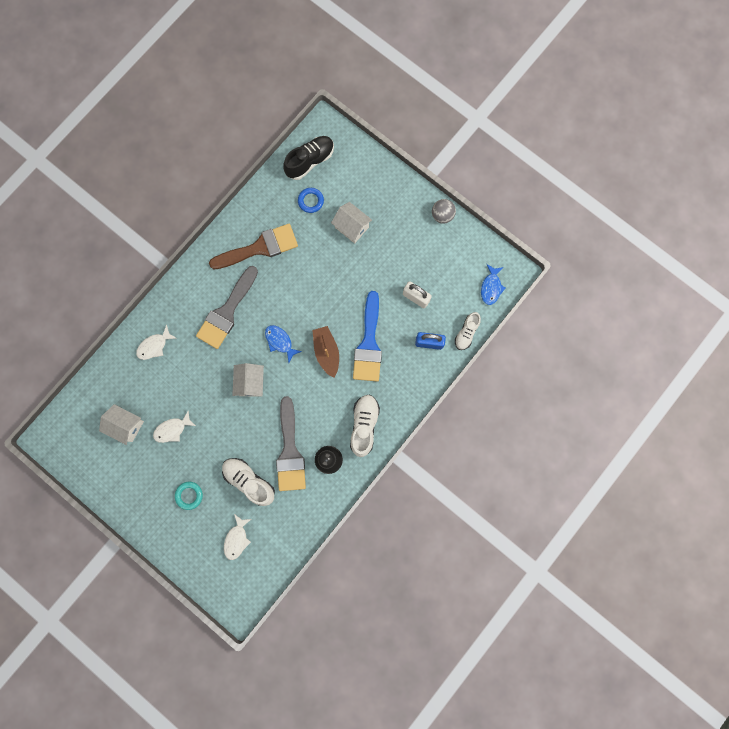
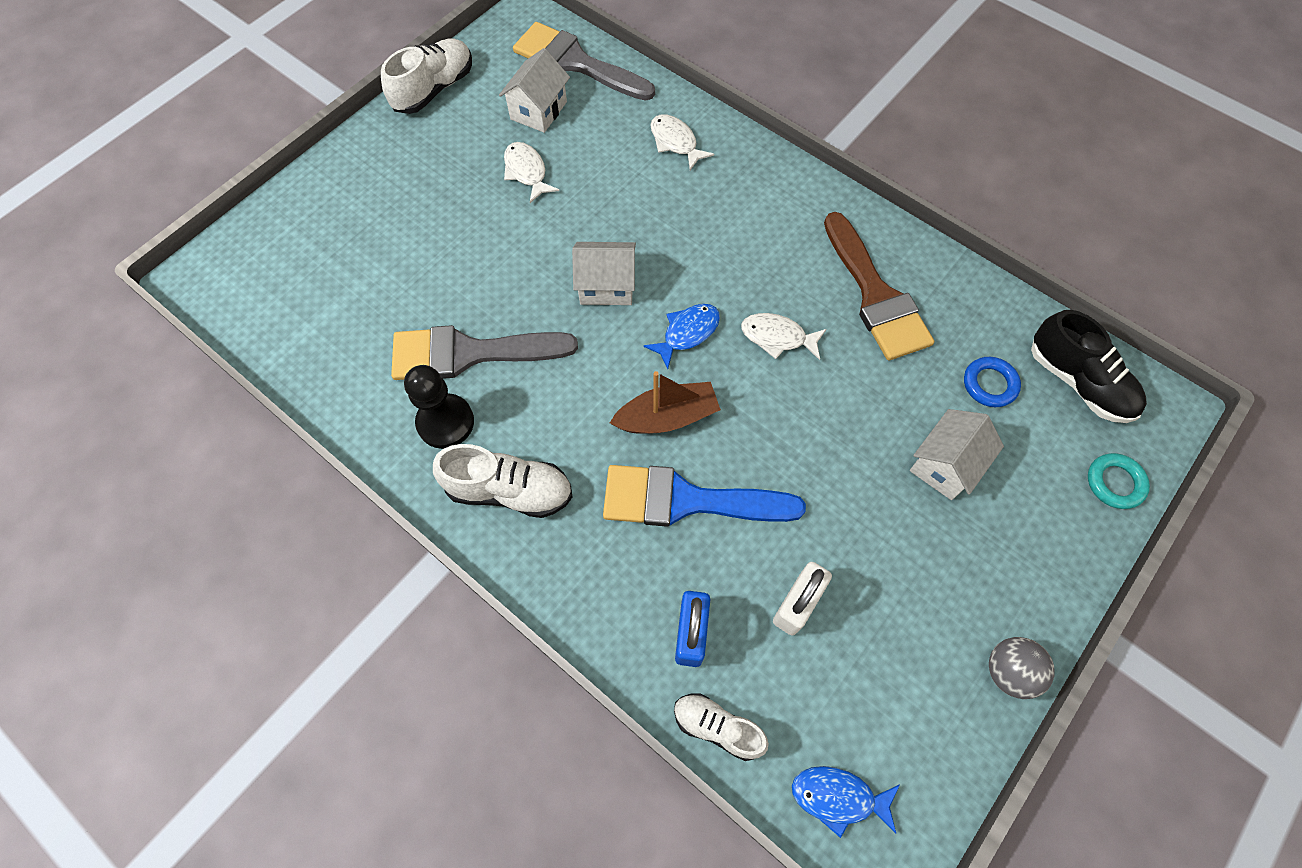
camera: 90 degrees right, 15 degrees down
(189, 495) = (408, 199): turquoise ring -> turquoise ring (1114, 483)
(227, 312) = (742, 245): grey brush -> grey brush (576, 63)
(237, 539) = (319, 270): white fish -> white fish (777, 337)
(249, 481) = (421, 288): white shoe -> white shoe (434, 89)

